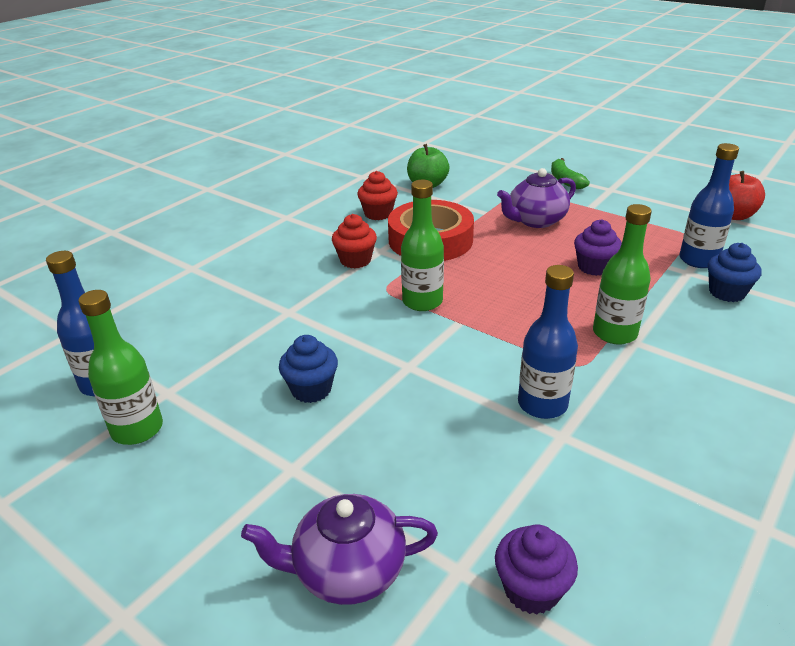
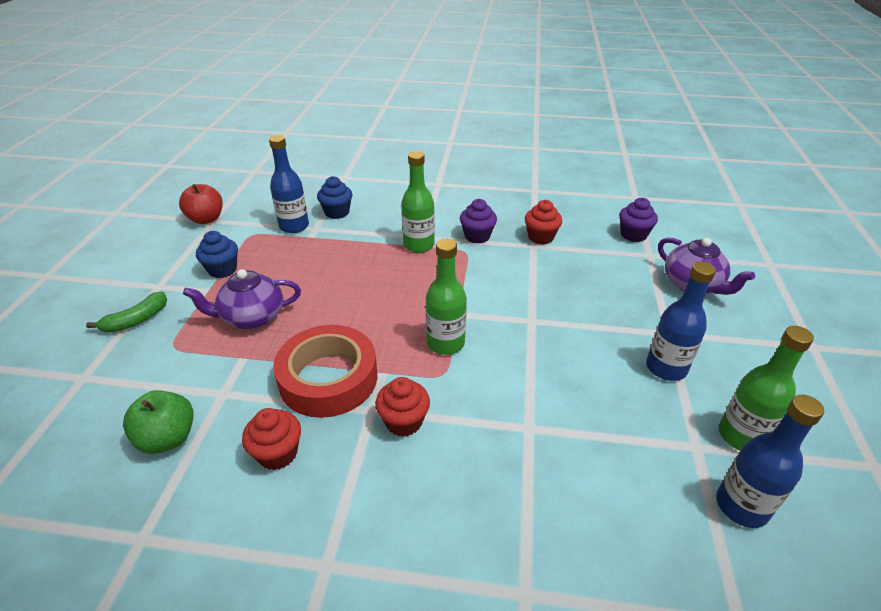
camera: 120 degrees left, 5 degrees up
(311, 389) = (602, 358): blue cupcake -> blue cupcake (222, 270)
(535, 220) = (252, 317): purple teapot -> purple teapot turned 135 degrees clockwise
(542, 404) = (515, 257): blue bottle -> blue bottle (666, 368)
(582, 454) = (541, 237): none -> red cupcake
(594, 267) = (331, 268): purple cupcake -> purple cupcake (477, 236)

